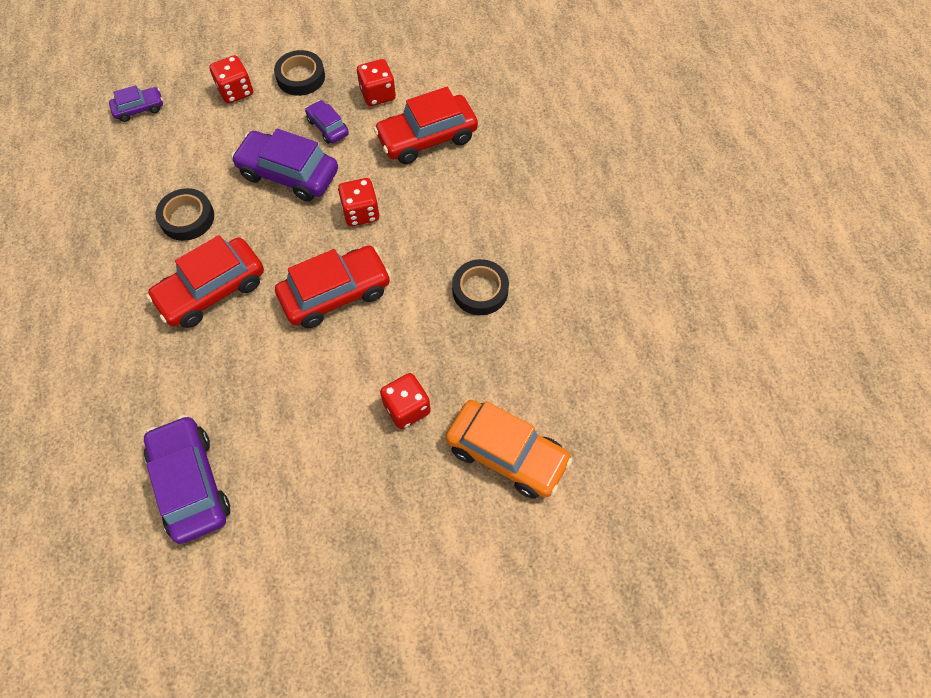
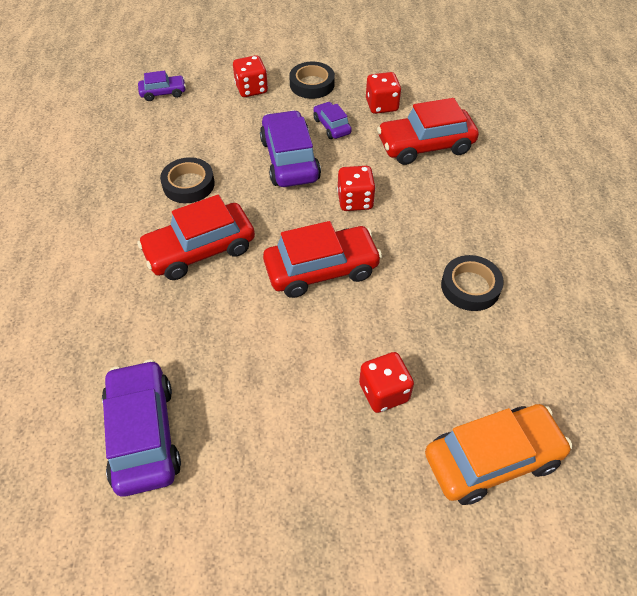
camera: 10 degrees right, 10 degrees down
(288, 174) = (289, 160): purple car -> purple car turned 45 degrees clockwise
(506, 454) = (492, 459): orange car -> orange car turned 60 degrees counterclockwise

